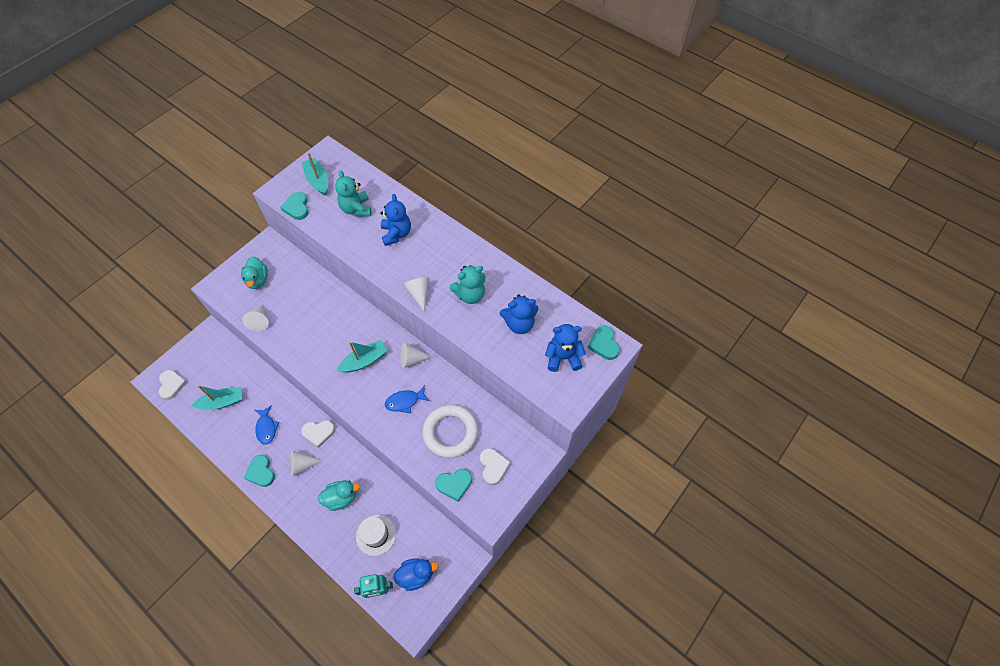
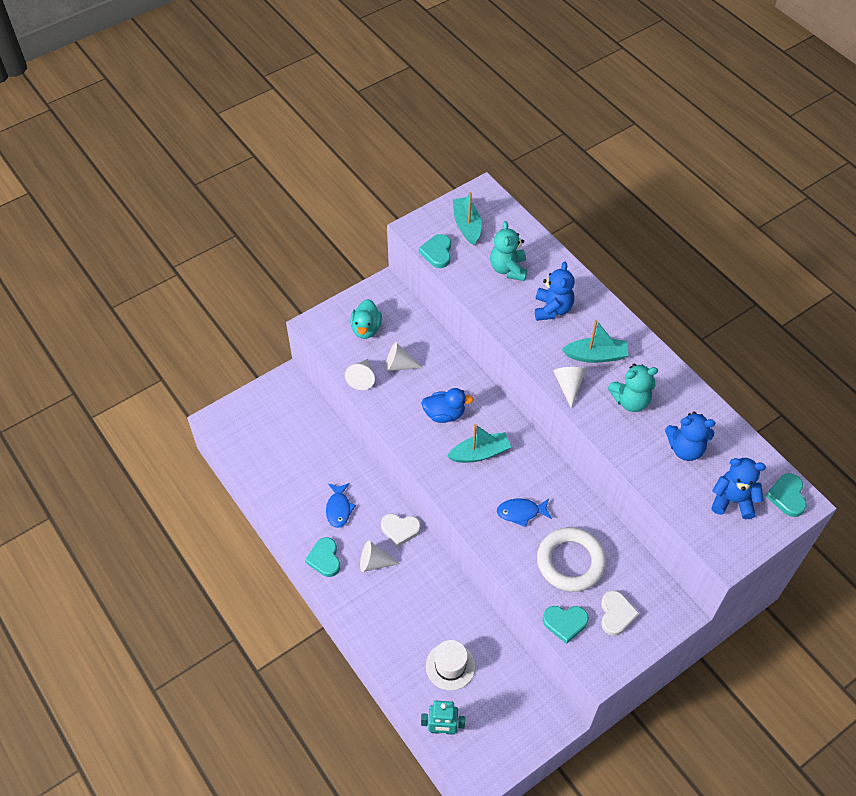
camera: 15 degrees right, 5 degrees down
(172, 385) = (235, 432): white heart -> none
(222, 402) = (291, 466): turquoise boat -> turquoise boat (596, 356)
(341, 498) = (415, 612): turquoise duck -> none
(412, 359) = (538, 465): white cone -> white cone (399, 365)
(416, 575) = (491, 725): blue duck -> blue duck (444, 414)

